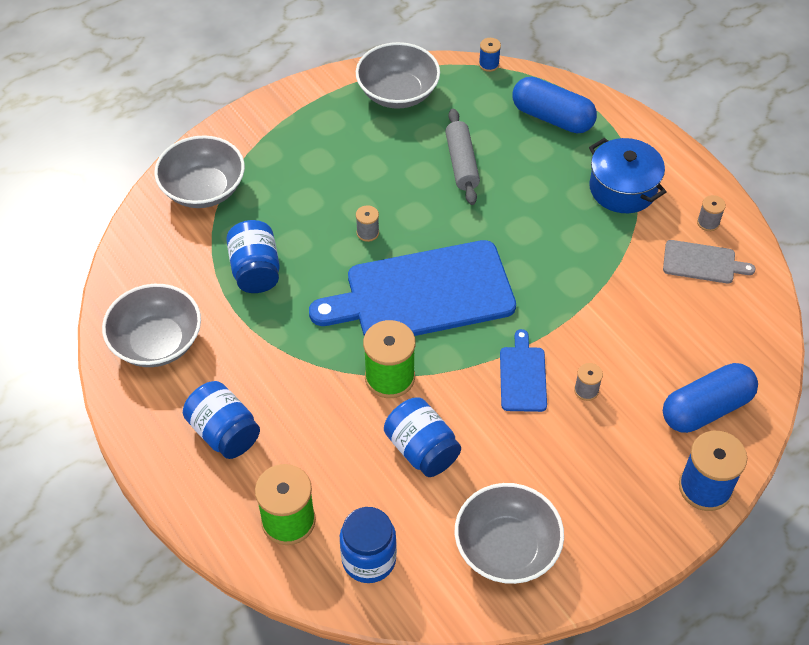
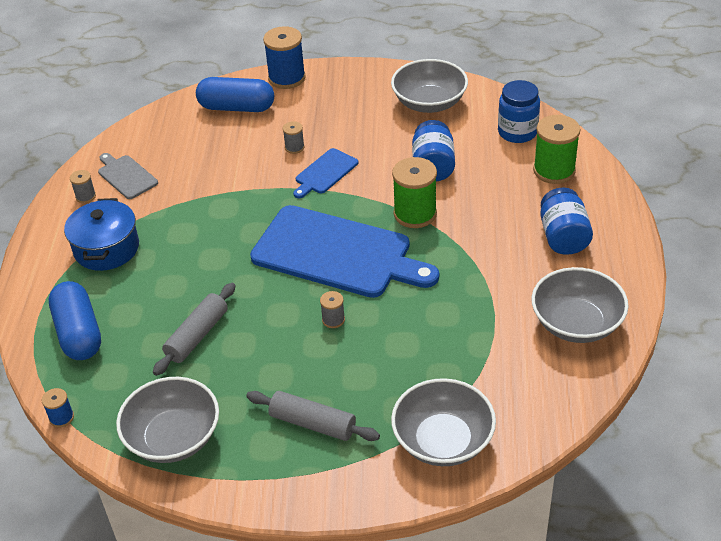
camera: 140 degrees left, 10 degrees down
(255, 270) = (452, 338): blue jar -> none
(309, 151) = (313, 423): none -> grey rolling pin

